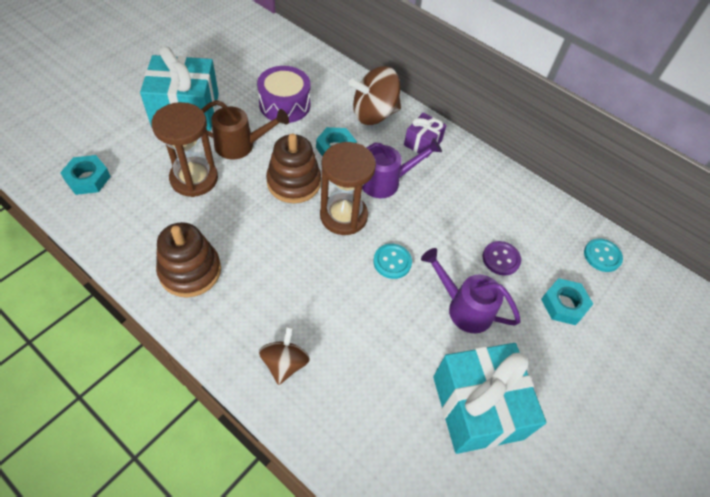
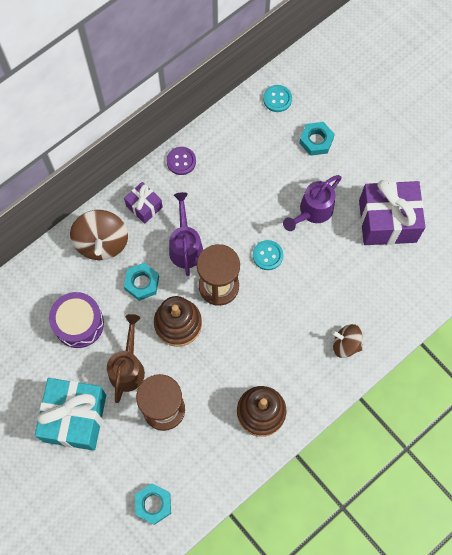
camera: 75 degrees left, 15 degrees up
(477, 407) = (387, 221): turquoise gift -> purple gift
(501, 259) = (273, 174): purple button -> purple button (181, 161)

